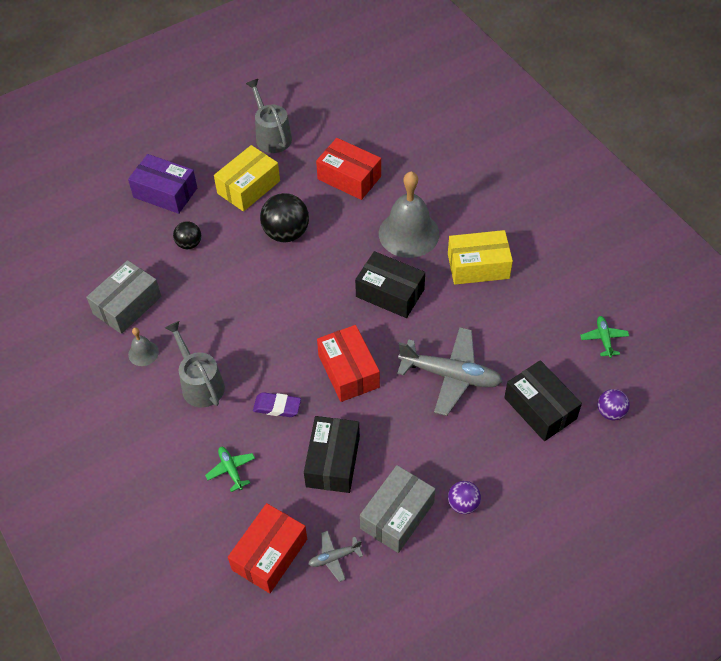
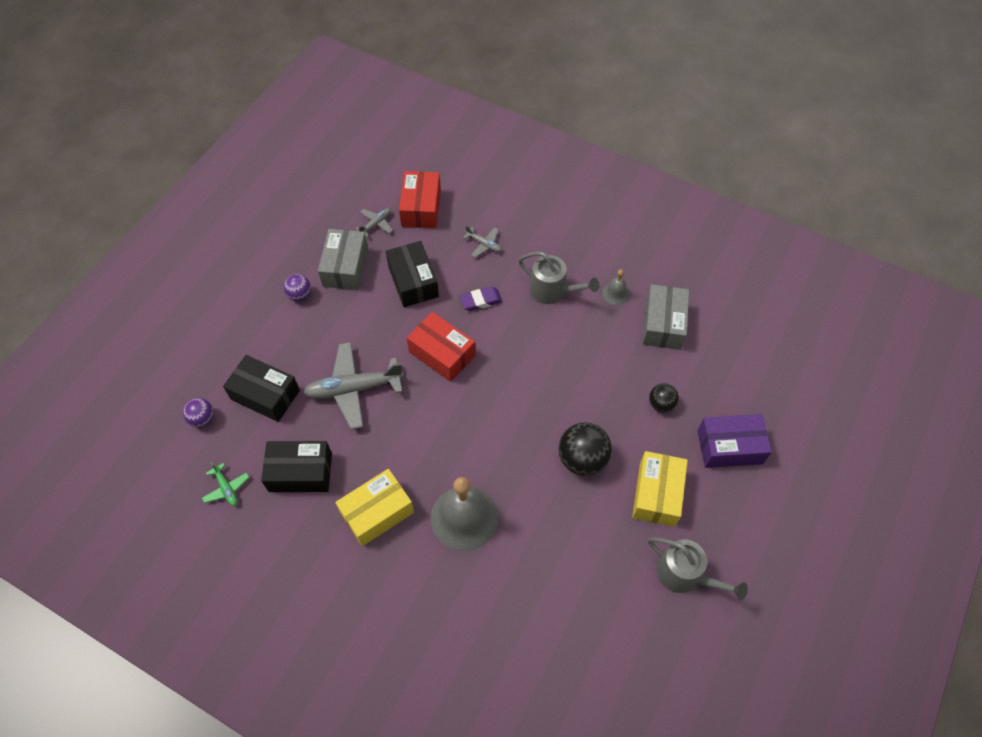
camera: 150 degrees right, 5 degrees up
(231, 470) = (484, 244): green plane -> grey plane
(349, 178) = (565, 559): red box -> none
(390, 293) = (447, 442): black box -> black box (300, 472)

